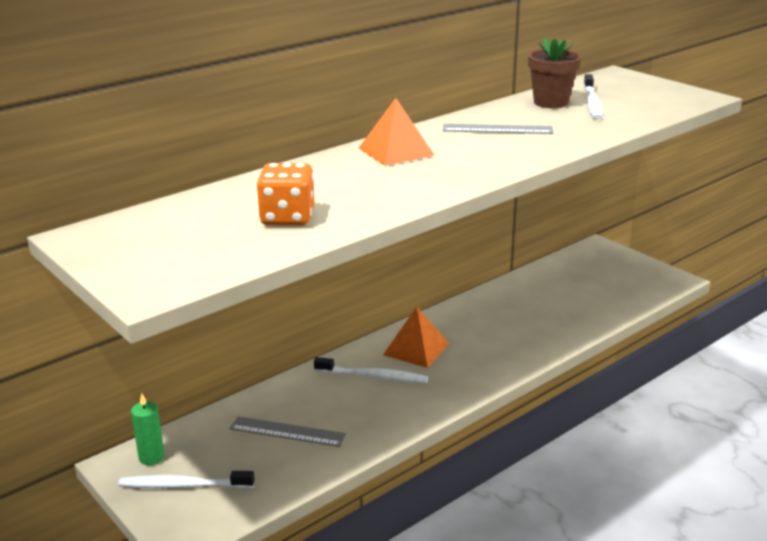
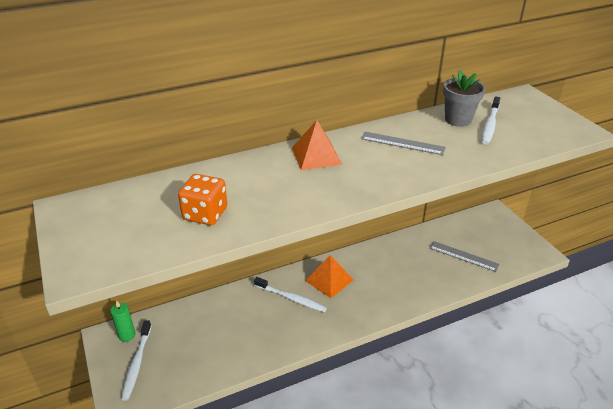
camera: 15 degrees right, 10 degrees up
(183, 485) = (137, 363): white toothbrush -> white toothbrush turned 105 degrees counterclockwise
(287, 432) = (218, 333): grey ruler -> grey ruler (463, 256)
(551, 102) = (458, 120): brown flower pot -> grey flower pot

